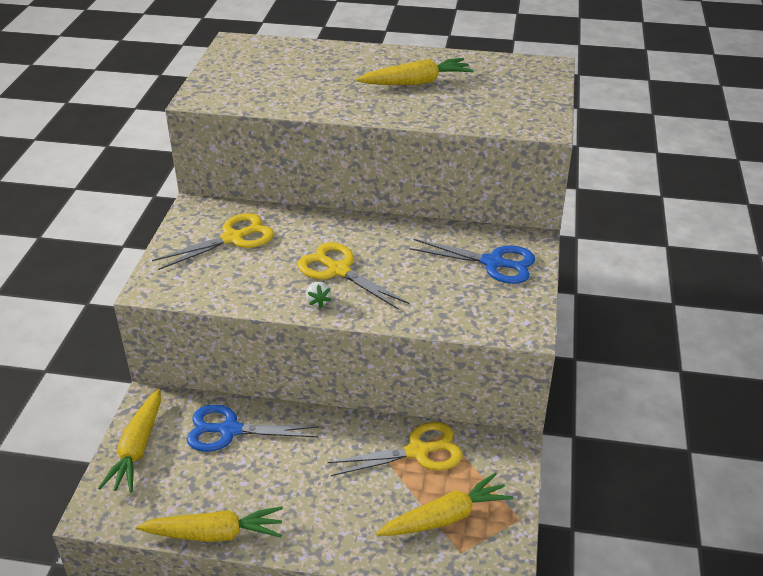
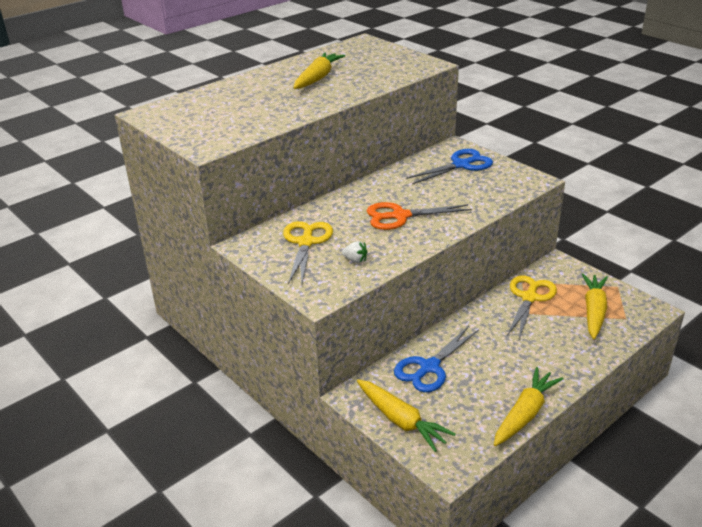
camera: 50 degrees left, 5 degrees down
(318, 301) = (424, 235): white strawberry -> white strawberry (355, 260)
(339, 270) = (400, 216): yellow scissors -> orange scissors

